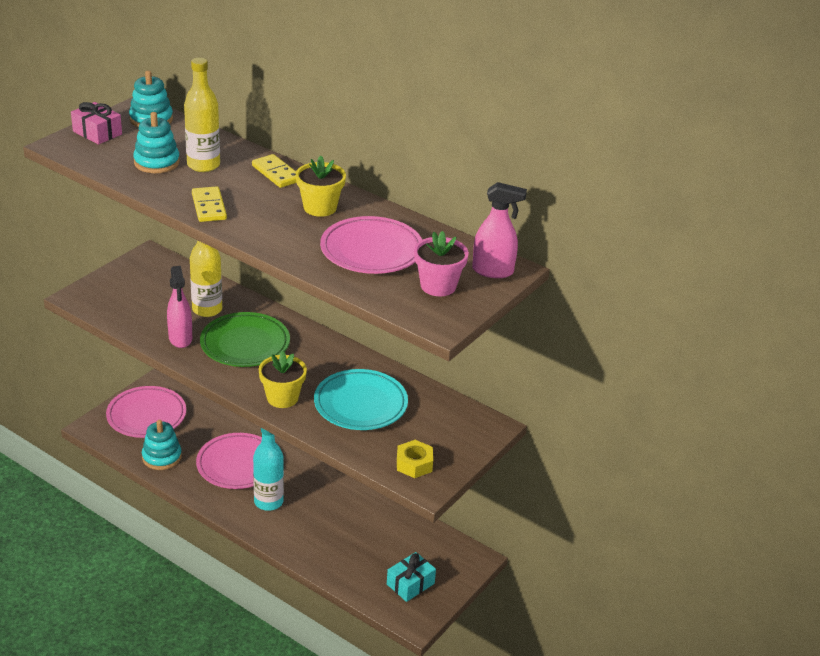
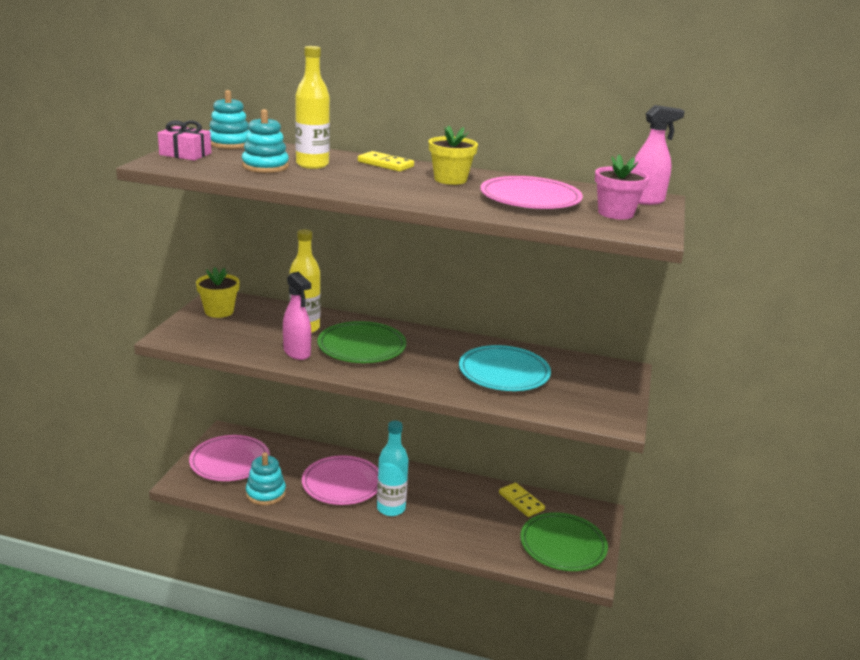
camera: 20 degrees left, 10 degrees down
(209, 207) = (349, 187): yellow domino -> yellow domino (521, 501)
(282, 398) = (430, 381): yellow flower pot -> yellow flower pot (219, 311)
(410, 584) = (563, 546): turquoise gift -> green plate
(414, 464) = (591, 408): yellow nut -> none

